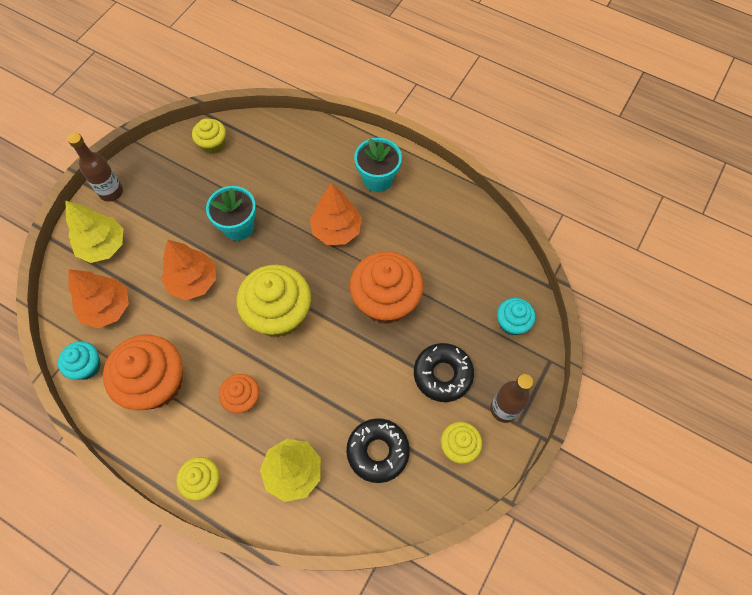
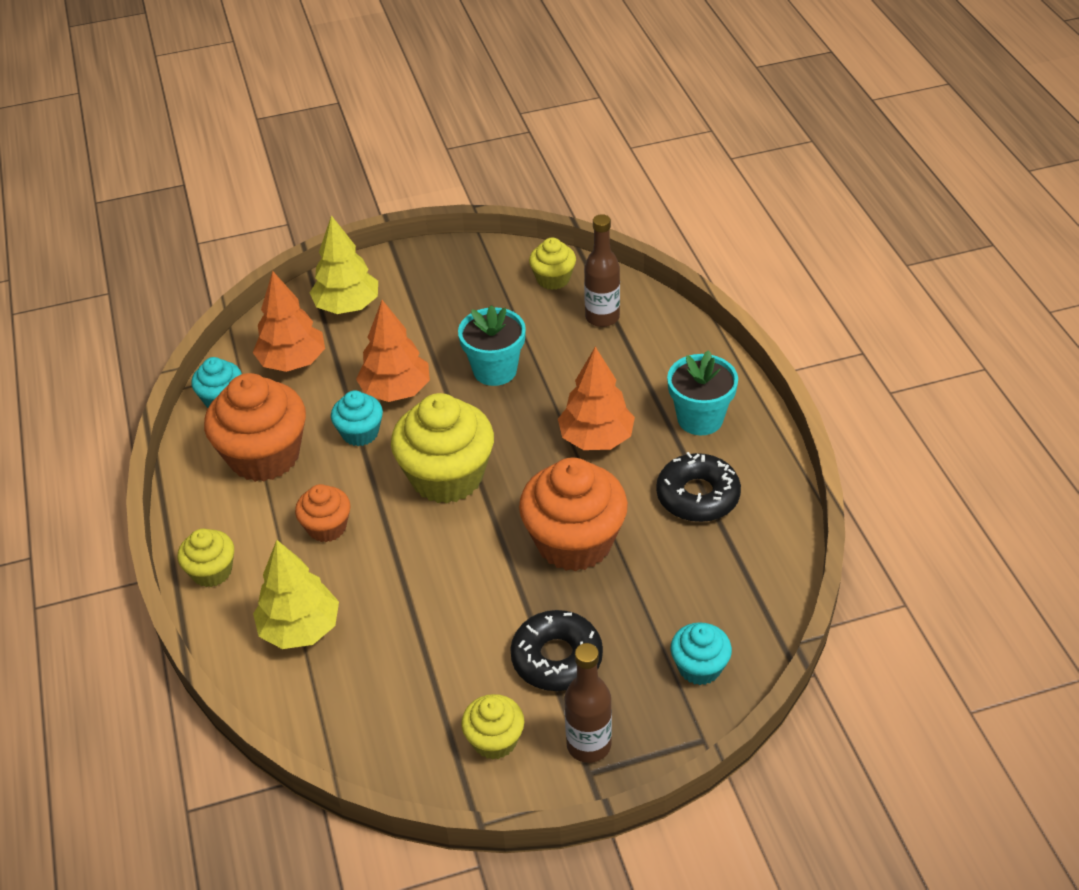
camera: 45 degrees right, 20 degrees down
(111, 192) = (406, 264): brown bottle -> brown bottle (602, 317)
(200, 324) = (360, 433): none -> turquoise cupcake
(378, 451) = (403, 677): black donut -> black donut (697, 496)

